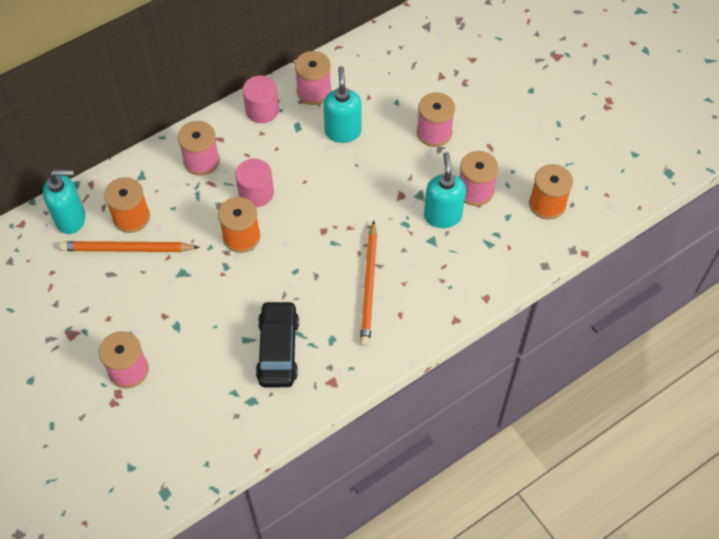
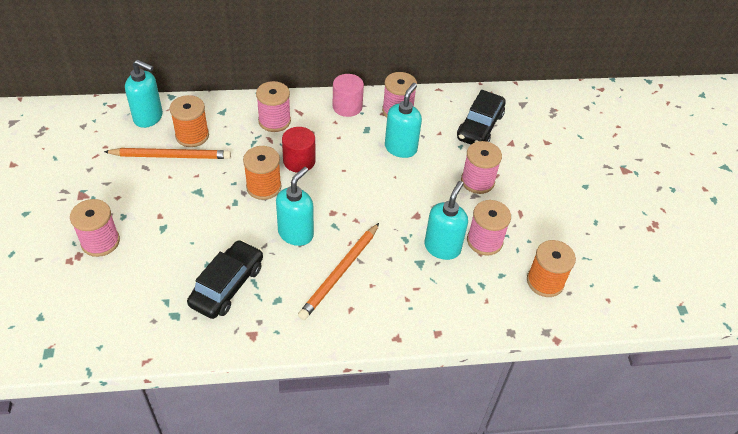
camera: 25 degrees right, 10 degrees down
(127, 249) = (171, 156): orange pencil -> orange pencil turned 150 degrees clockwise
(256, 193) = (299, 161): pink cylinder -> red cylinder
(304, 268) = (296, 233): none -> turquoise soap dispenser
(402, 71) = (479, 126): none -> black car

